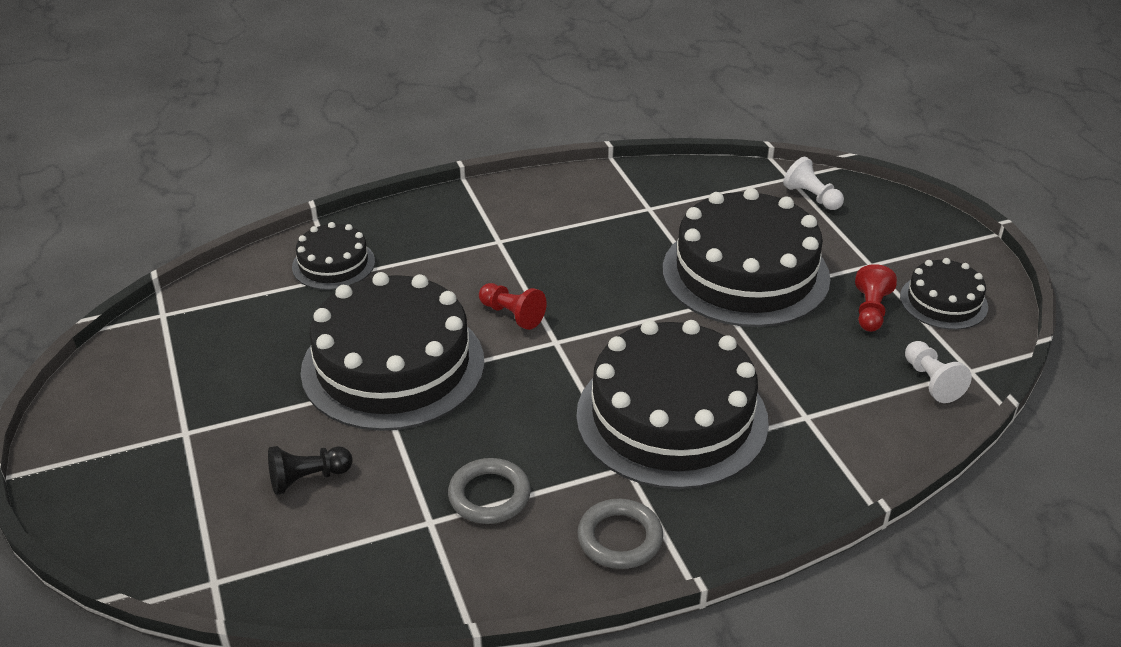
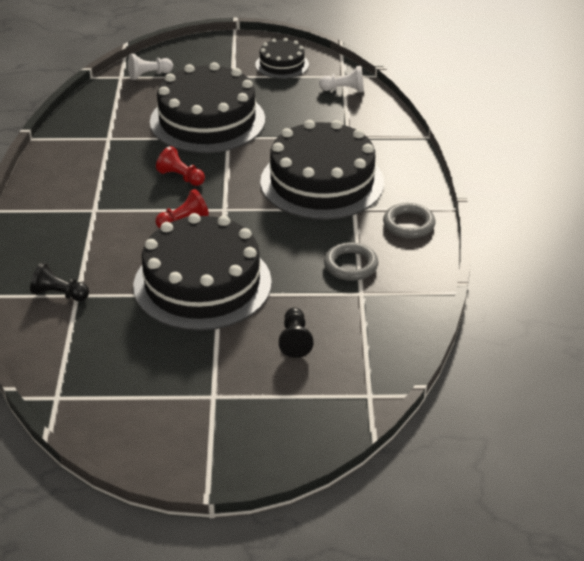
camera: 70 degrees left, 0 degrees up
(333, 264) = (59, 294): black cake -> black pawn
(870, 311) = (273, 89): red pawn -> red pawn (181, 177)

